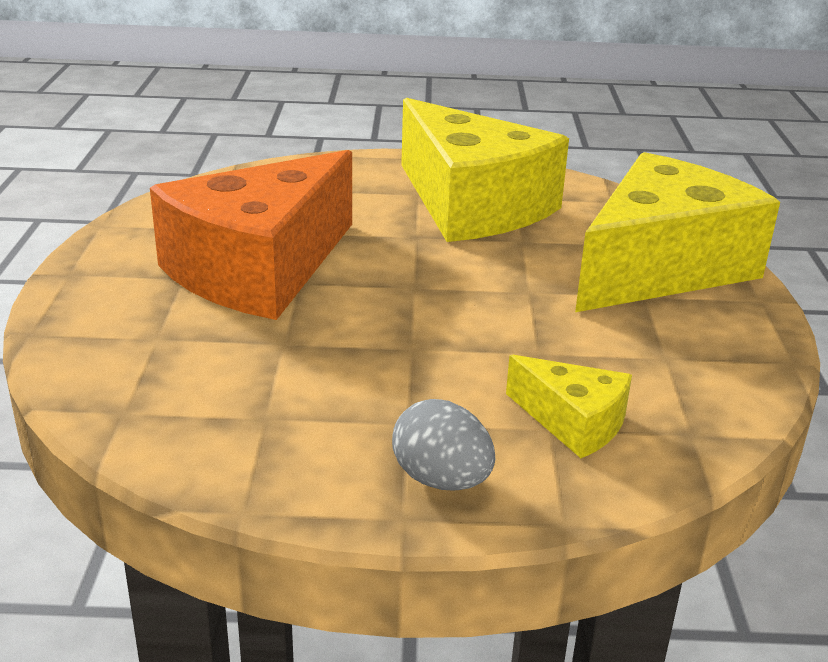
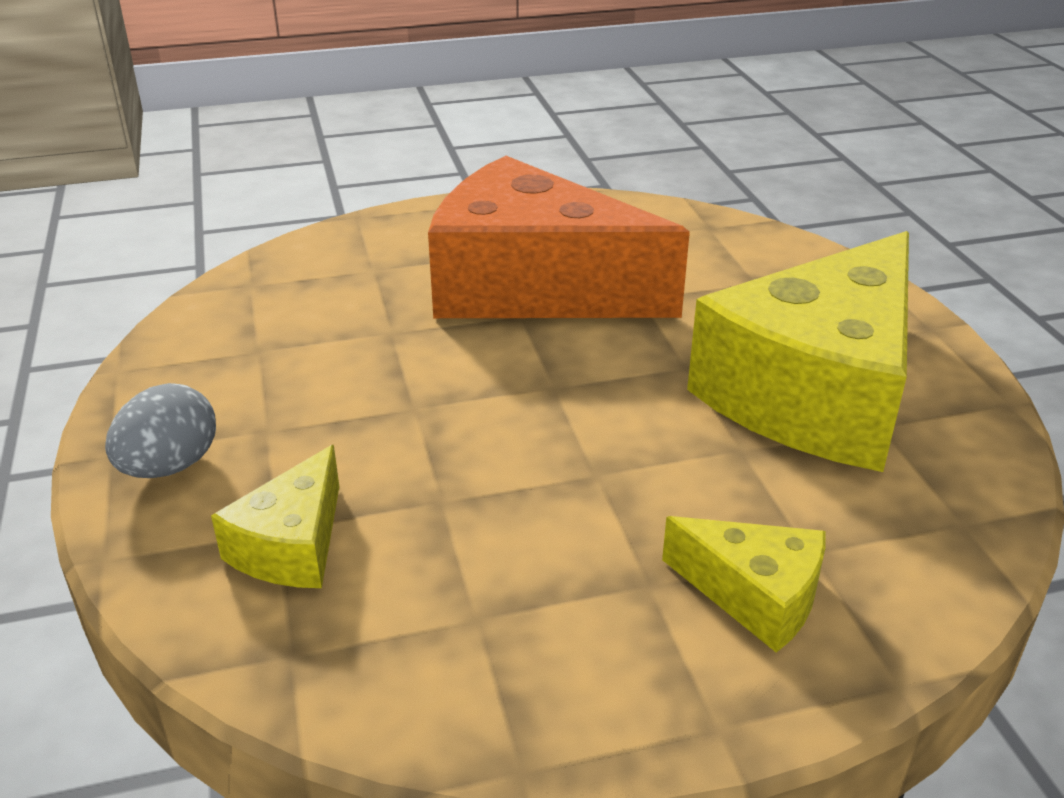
camera: 75 degrees right, 5 degrees up
(661, 267) = (755, 596): yellow cheese -> yellow cheese, size x0.45

